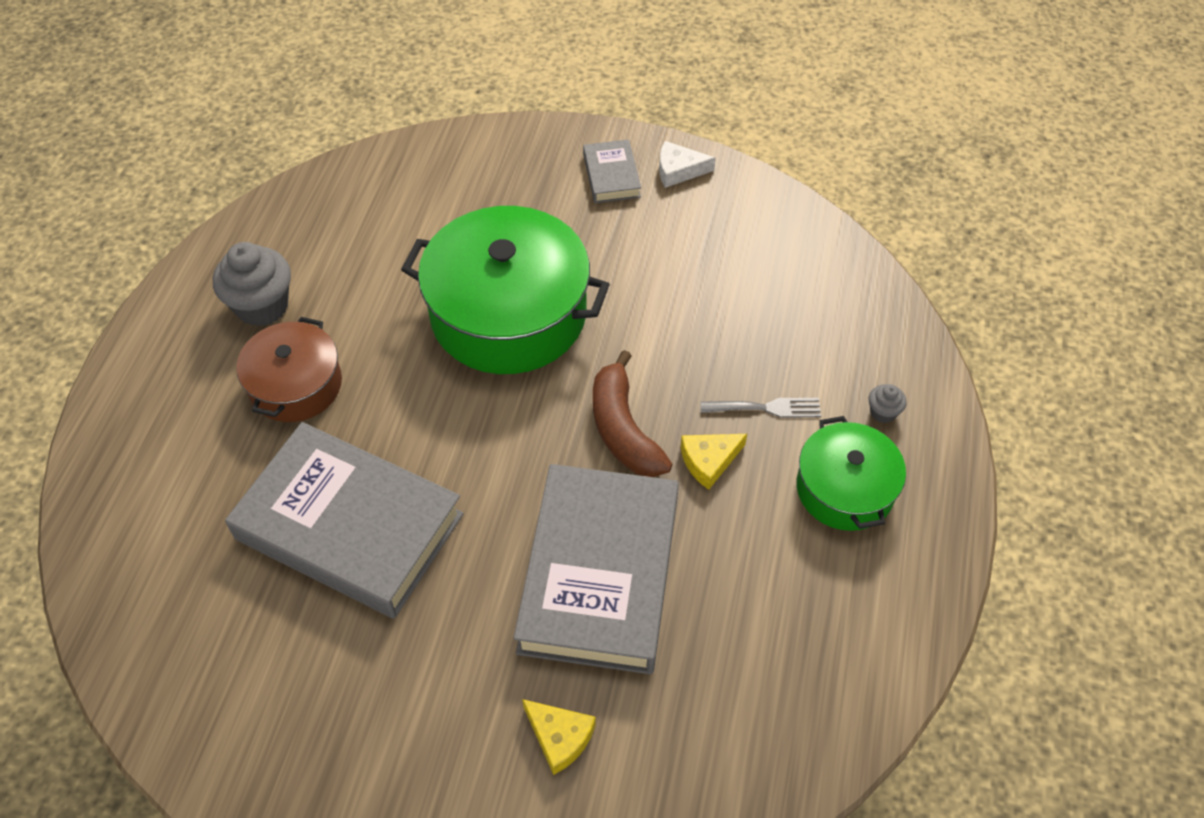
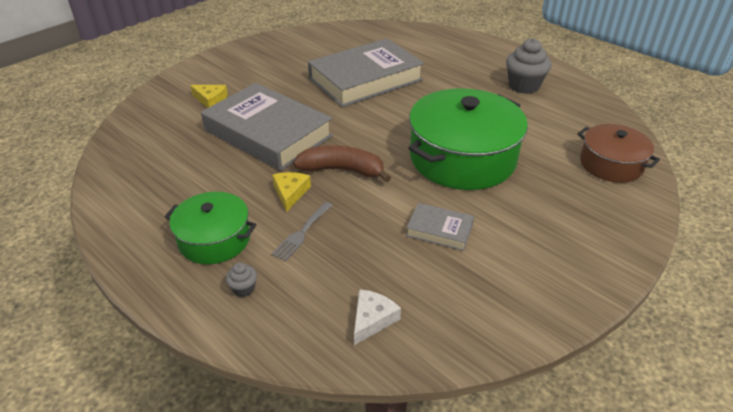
camera: 120 degrees right, 15 degrees down
(296, 385) = (461, 84): brown pot -> brown pot (611, 164)
(559, 737) = (211, 100): yellow cheese -> yellow cheese turned 135 degrees counterclockwise
(611, 176) = (573, 248): grey book -> grey book (439, 230)
(678, 170) = (563, 290): white cheese -> white cheese (372, 319)

